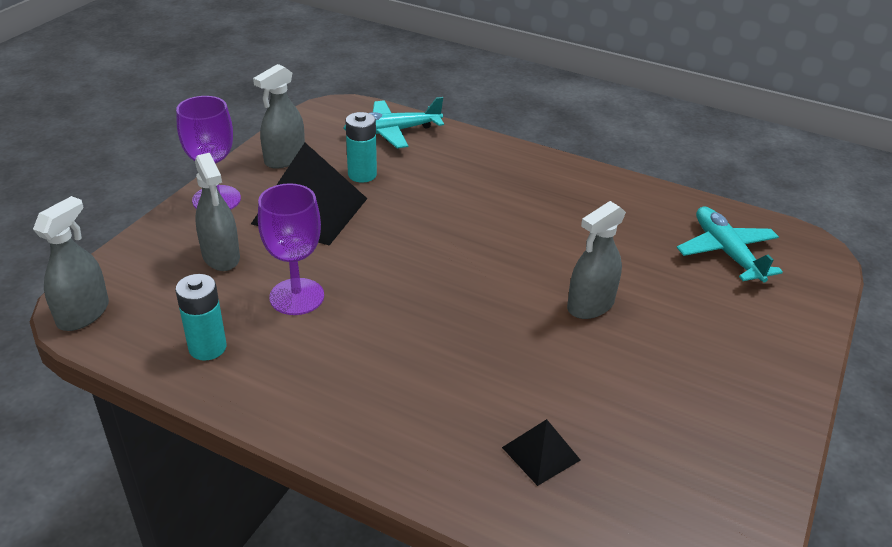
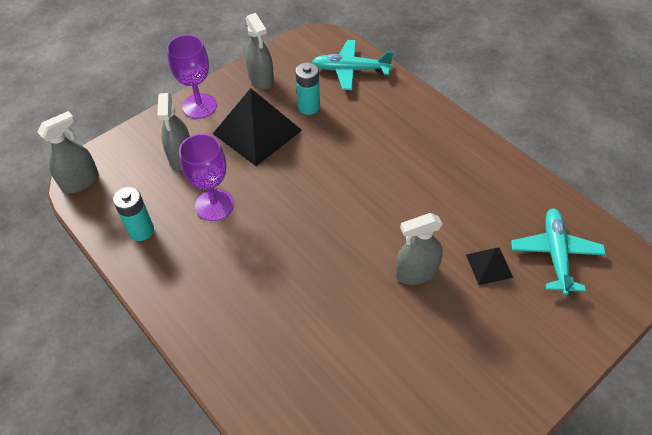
camera: 25 degrees right, 15 degrees up
(284, 159) = (261, 79): grey spray bottle -> grey spray bottle turned 90 degrees counterclockwise
(541, 453) = (313, 386): black pyramid -> black pyramid (489, 266)

